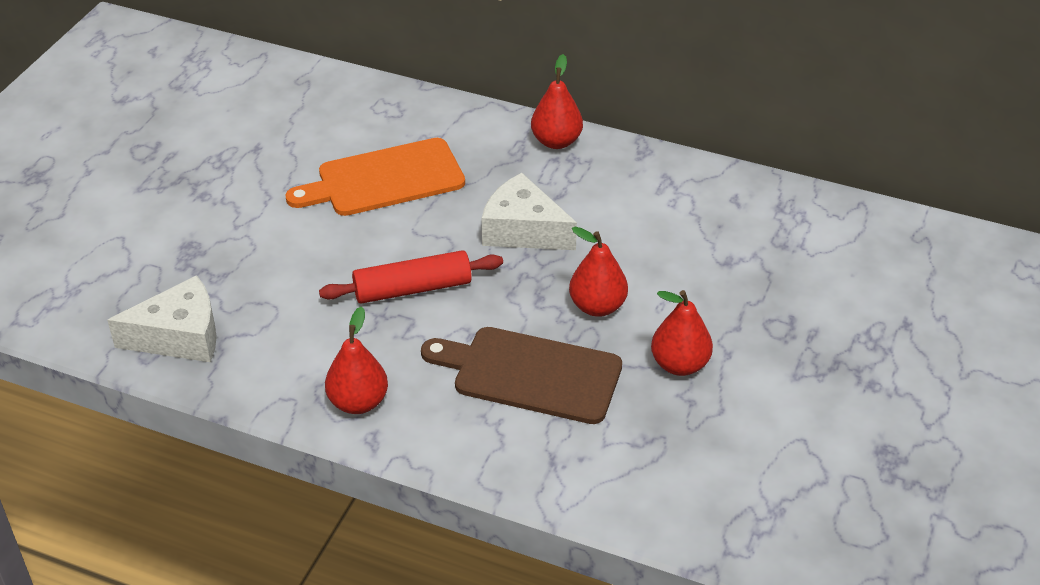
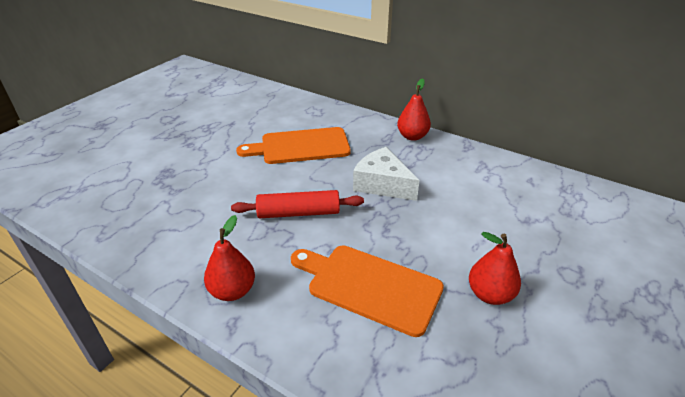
camera: 10 degrees right, 5 degrees down
(180, 336) = (131, 225): white cheese -> none
(530, 374) = (369, 286): brown cutting board -> orange cutting board
(597, 306) = (428, 241): red pear -> none

